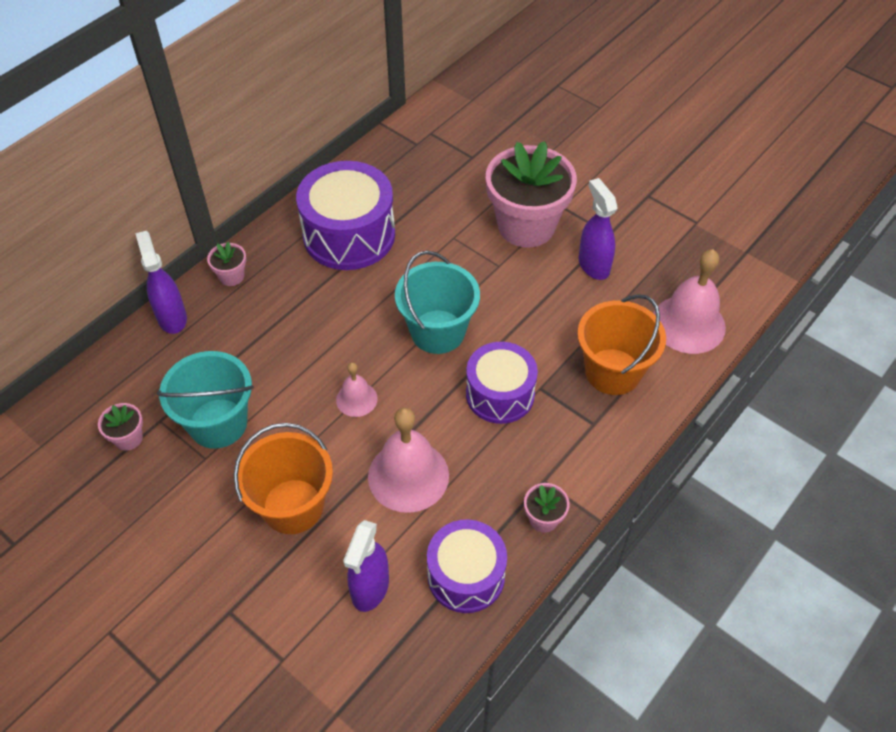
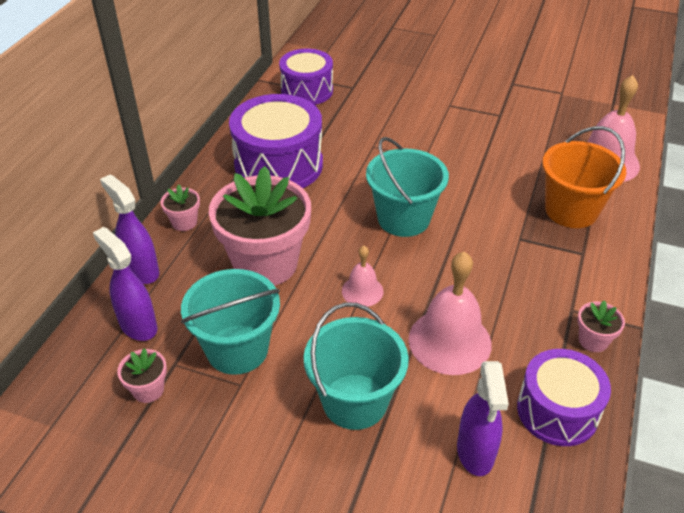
camera: 20 degrees left, 10 degrees down
(293, 506) = (355, 401): orange bucket -> turquoise bucket
(500, 394) = (489, 252): purple drum -> purple drum (307, 90)
(526, 226) = (429, 124): pink flower pot -> pink flower pot (265, 264)
(593, 265) = (502, 139): purple spray bottle -> purple spray bottle (138, 325)

